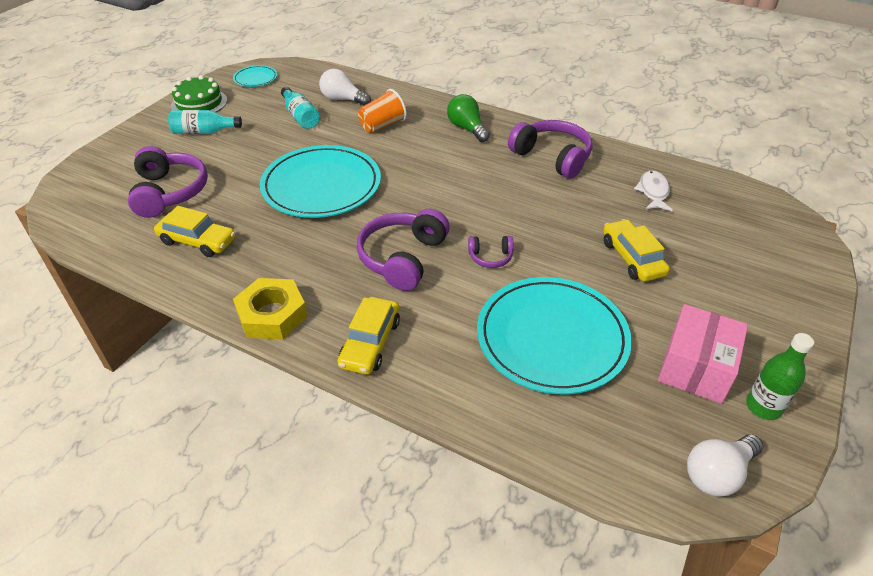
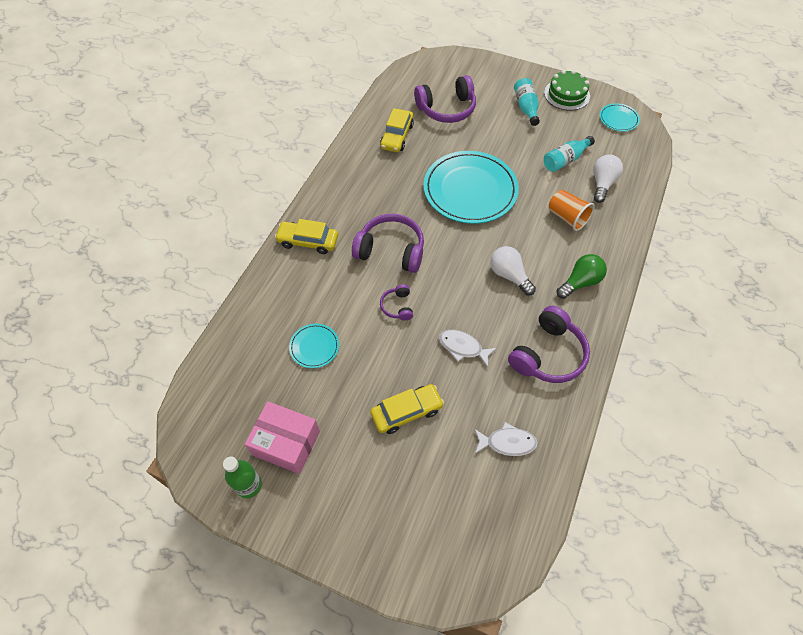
camera: 85 degrees right, 15 degrees up
(272, 315) = (331, 188): yellow nut -> none
(546, 210) = (462, 347): none -> white fish
(552, 337) = (314, 347): turquoise plate -> turquoise plate, size x0.45
(718, 473) = (197, 441): white light bulb -> white light bulb (509, 275)

